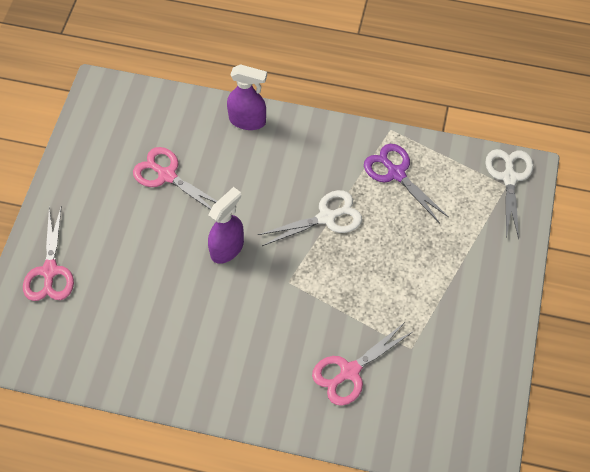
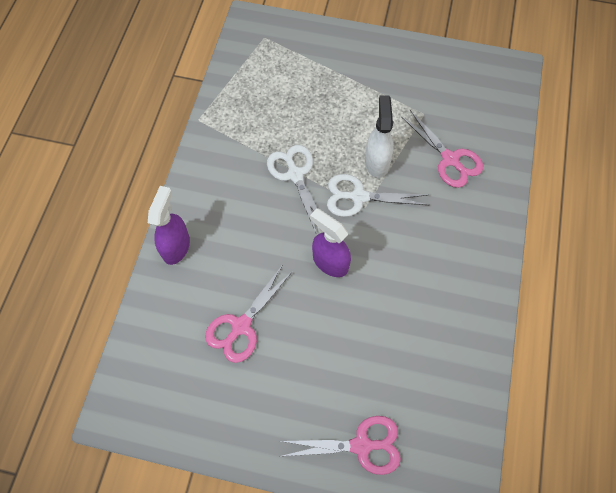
camera: 90 degrees left, 5 degrees up
(344, 295) = (376, 162): none -> white spray bottle
(396, 173) = (248, 117): purple scissors -> none
(509, 178) = (256, 34): white scissors -> white scissors (358, 197)

